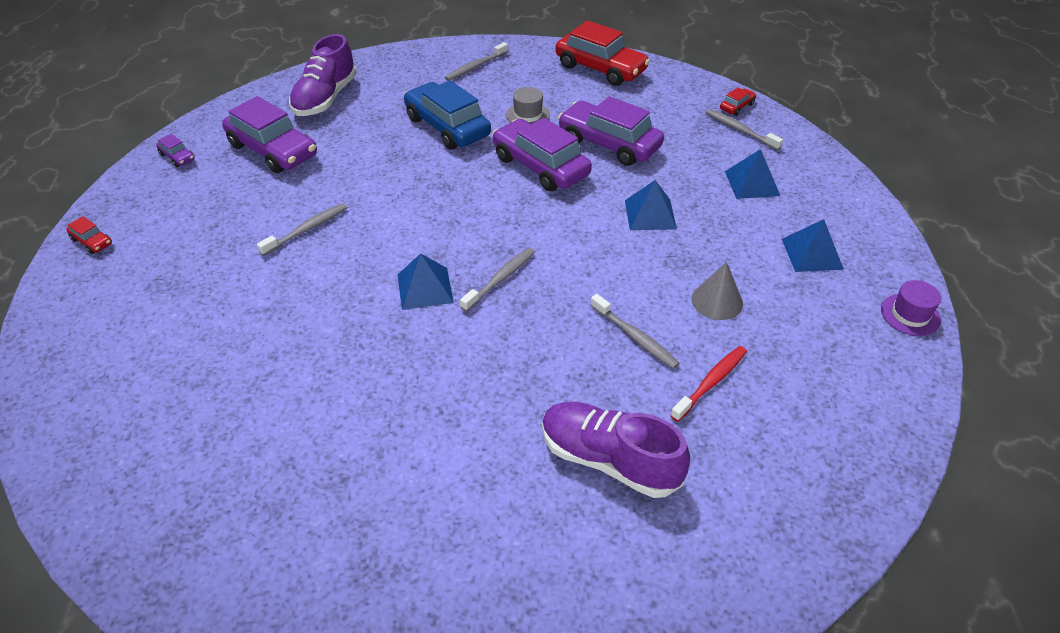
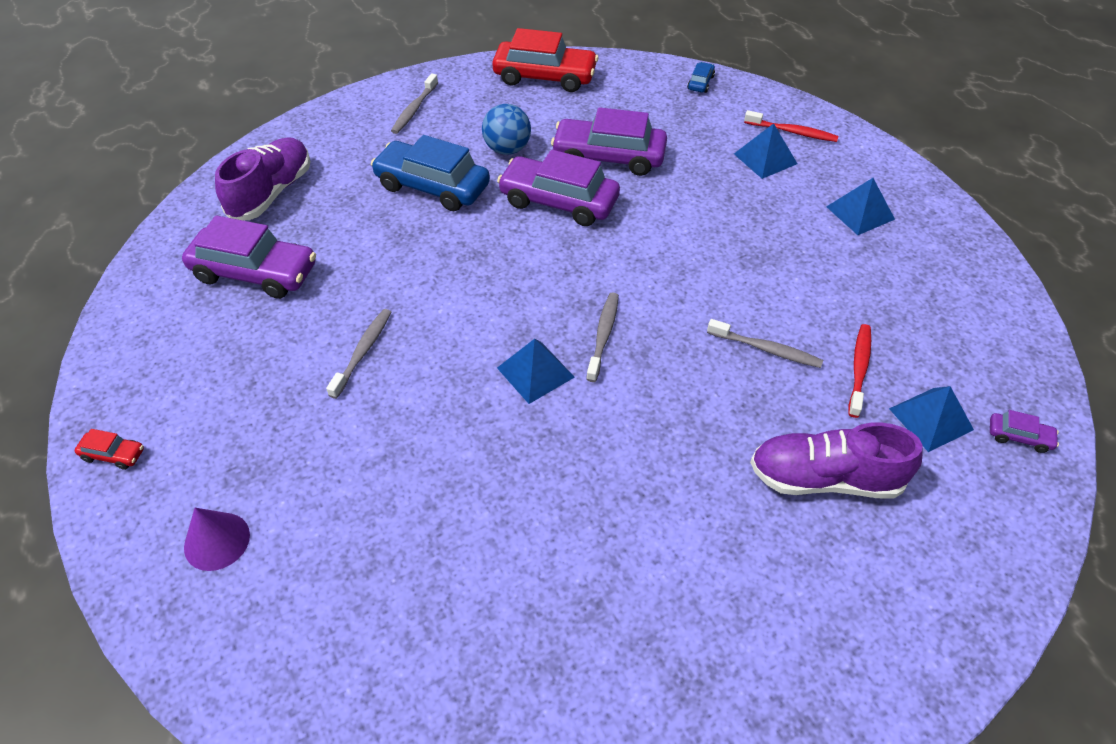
camera: 25 degrees left, 5 degrees up
(113, 323) = (217, 541): none -> purple cone
(177, 157) = (143, 317): purple car -> purple car (1019, 437)
(325, 98) = (271, 193): purple shoe -> purple shoe turned 150 degrees counterclockwise
(528, 115) = (507, 149): grey hat -> blue ball
(650, 214) = (697, 220): blue pyramid -> blue pyramid (931, 419)
(717, 301) = (812, 287): grey cone -> none
(737, 106) = (700, 83): red car -> blue car
(740, 130) = (719, 107): grey toothbrush -> none
(795, 168) = (792, 132): none -> red toothbrush
(910, 315) = (972, 244): purple hat -> none

